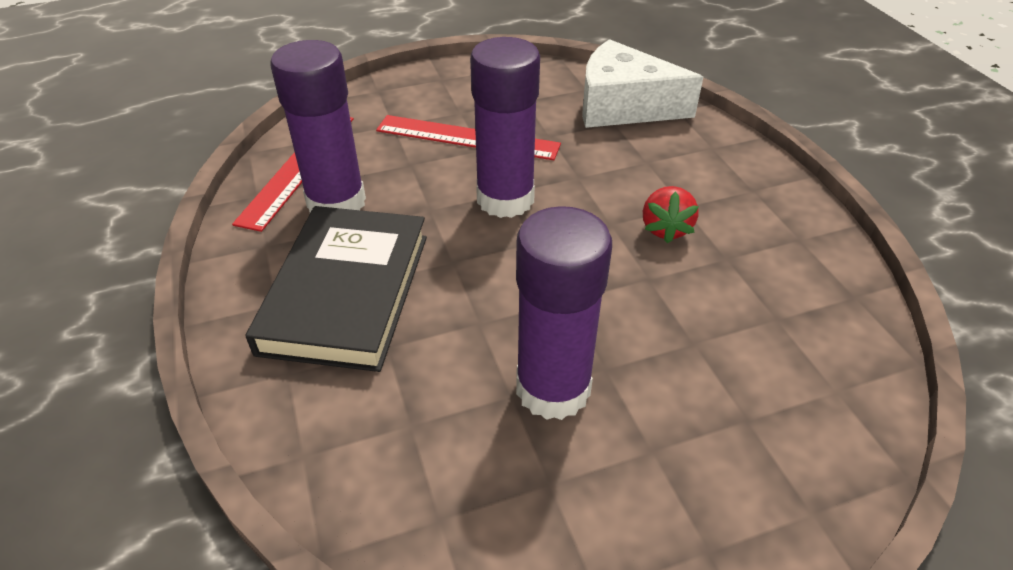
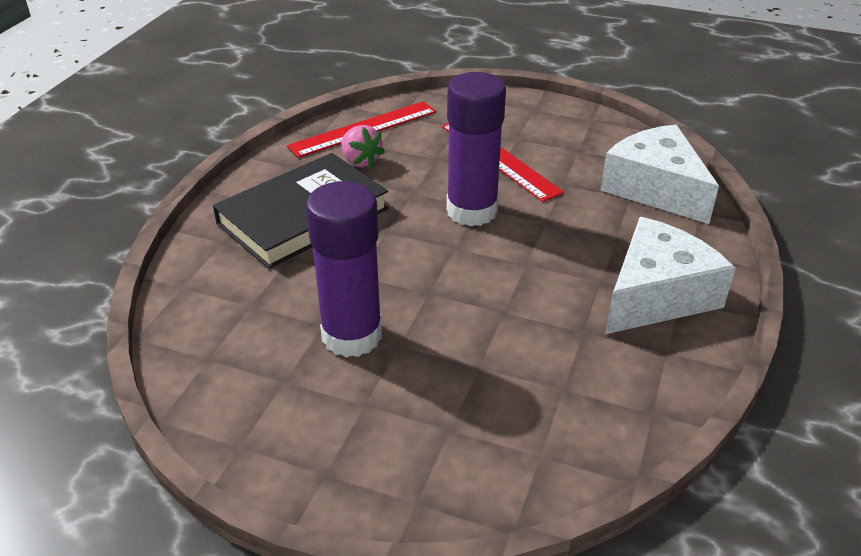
camera: 40 degrees right, 5 degrees down
(336, 203) = (360, 161): purple glue stick -> pink strawberry
(665, 229) = (563, 288): red strawberry -> none
(735, 195) = (657, 295): none -> white cheese

